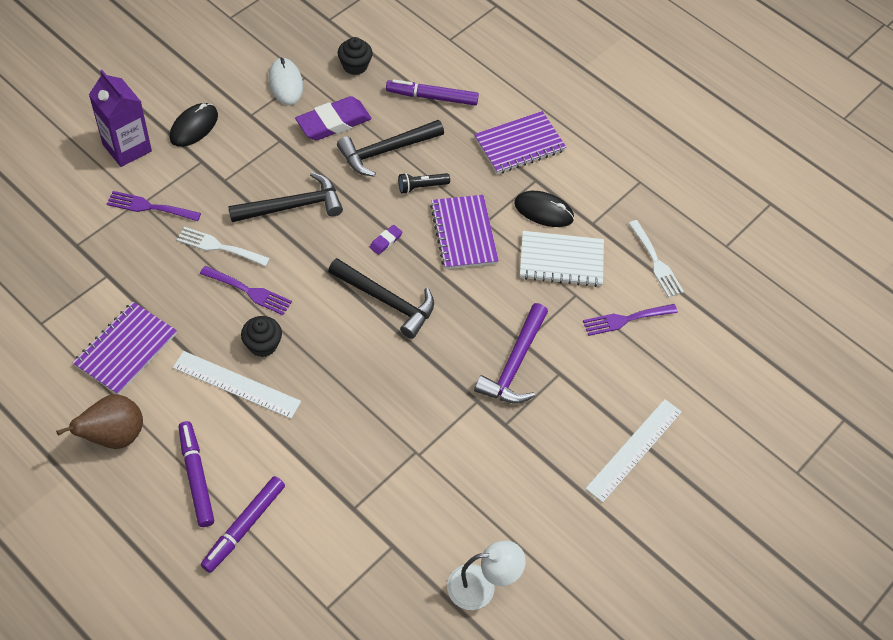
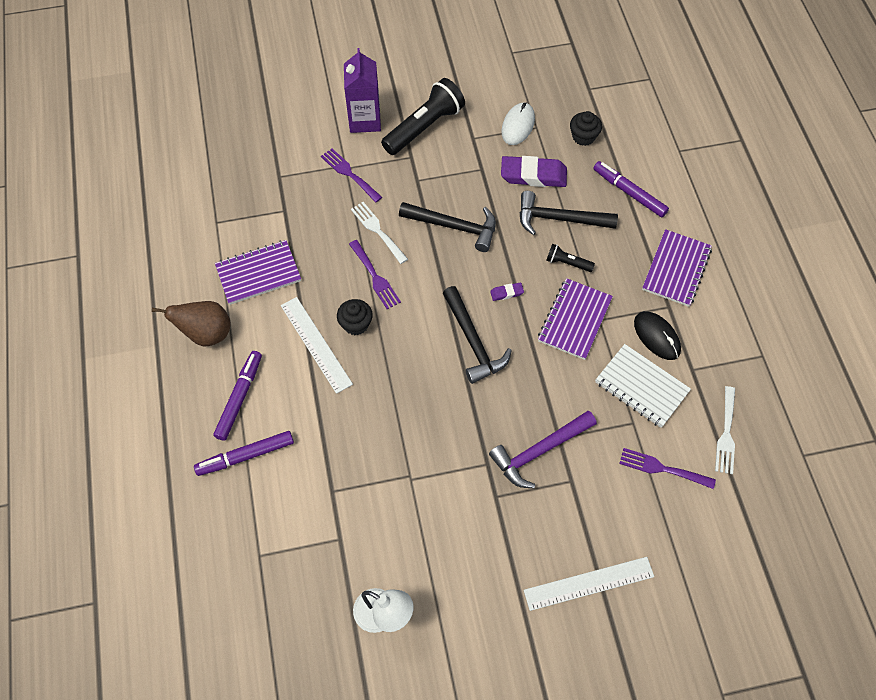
camera: 40 degrees right, 5 degrees up
(194, 127) = (424, 127): black mouse -> black flashlight
(519, 144) = (676, 269): purple notebook -> purple notebook turned 75 degrees counterclockwise

